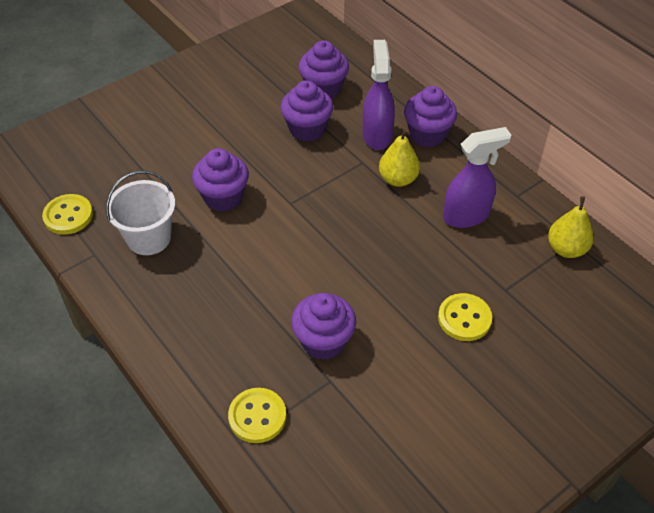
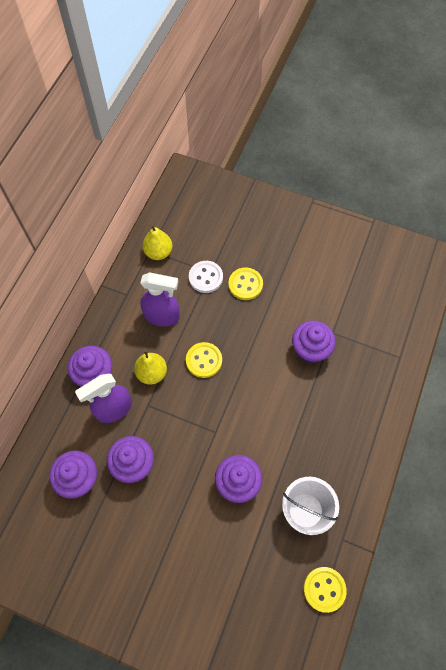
camera: 120 degrees left, 15 degrees up
(257, 416) = (380, 357): yellow button -> yellow button (204, 360)
(466, 216) = (162, 316): purple spray bottle -> purple spray bottle turned 150 degrees clockwise
(499, 281) = (205, 277): none -> white button

